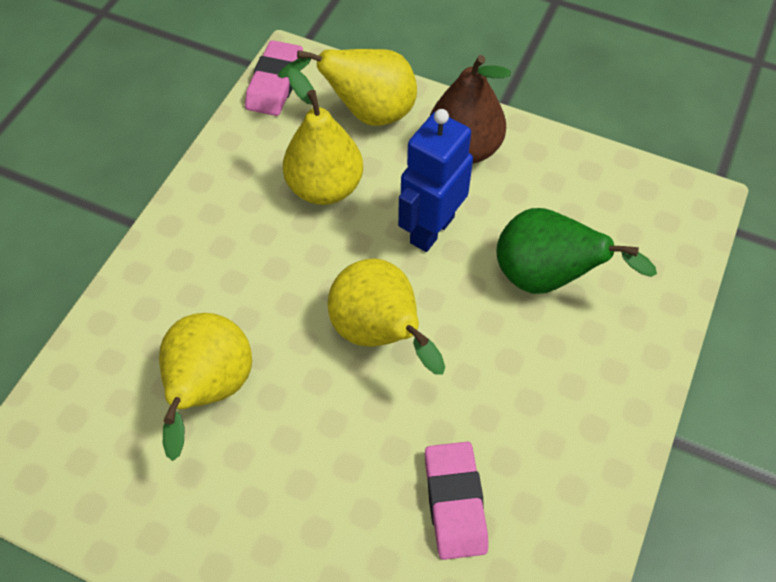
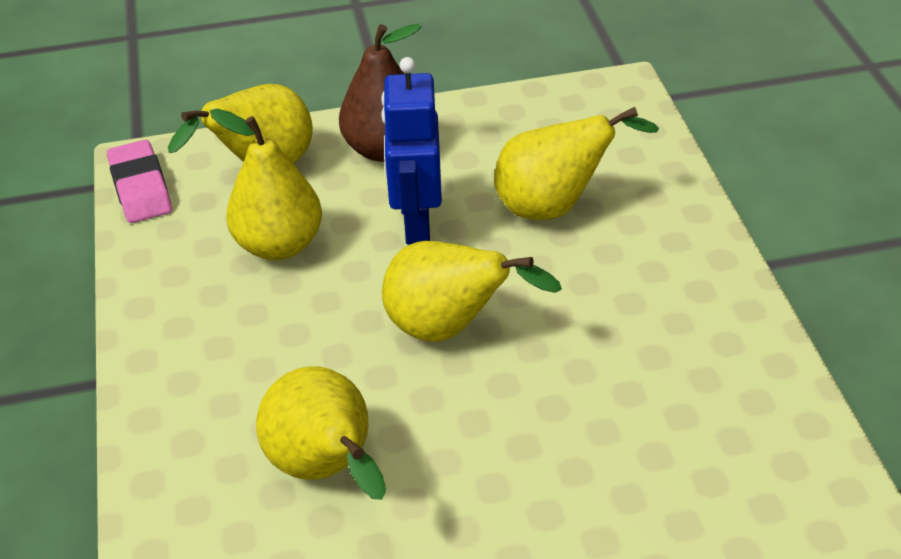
camera: 35 degrees left, 15 degrees down
(455, 502) = (643, 412): pink eraser -> none
(546, 278) = (554, 206): green pear -> yellow pear

